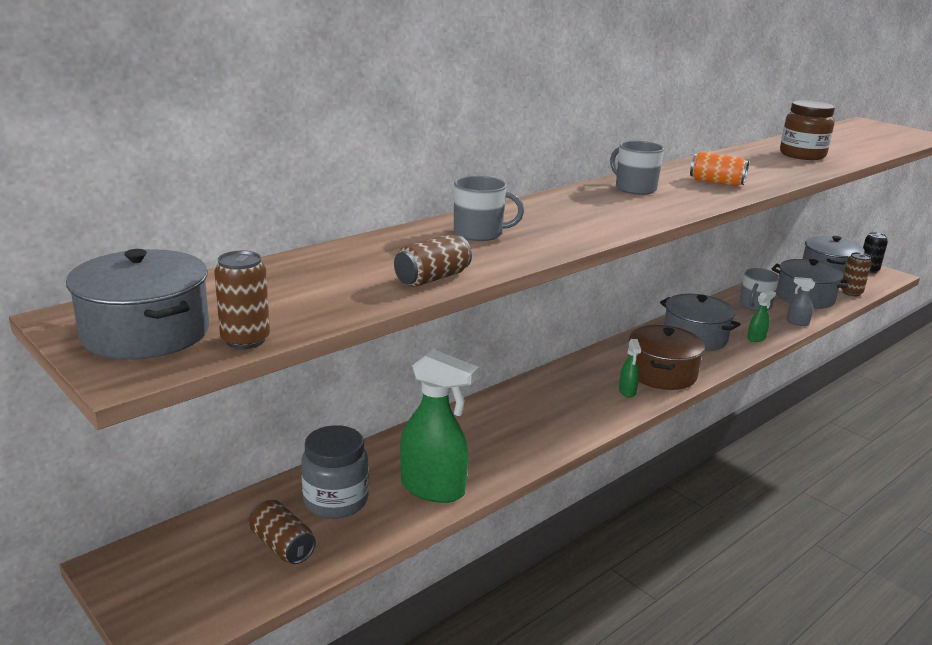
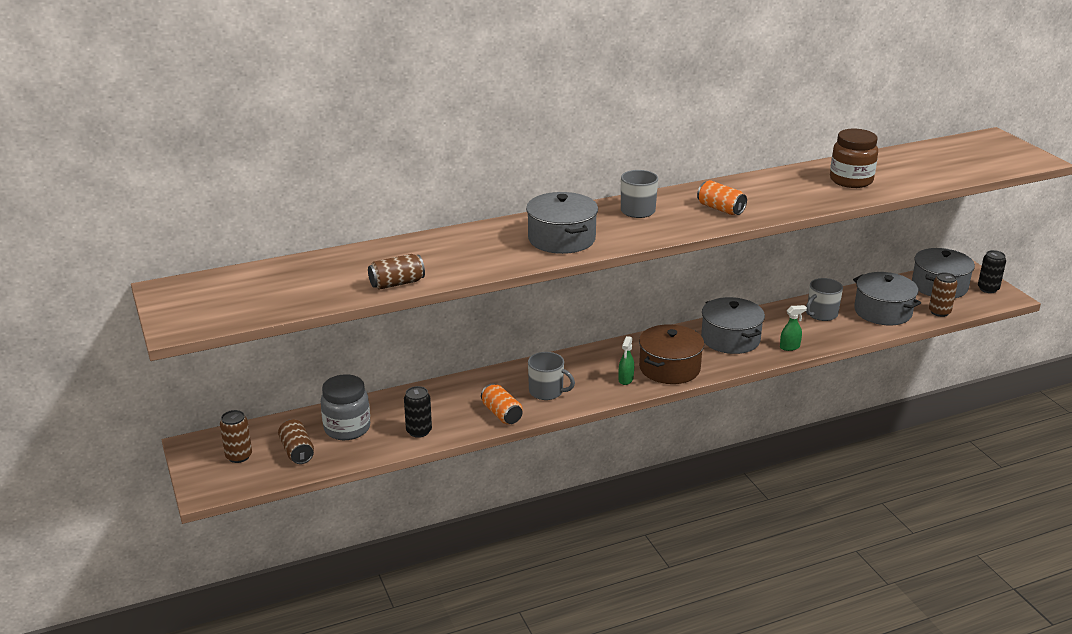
camera: 20 degrees right, 5 degrees up
(145, 333) = (197, 304): grey pot -> grey pot (561, 239)
(245, 340) = (249, 317): brown can -> brown can (239, 456)
(433, 489) = (419, 431): green spray bottle -> black can
(479, 233) = (464, 247): grey mug -> grey mug (547, 392)
(520, 451) = (501, 414): none -> orange can
(797, 322) = (847, 336): grey spray bottle -> none

